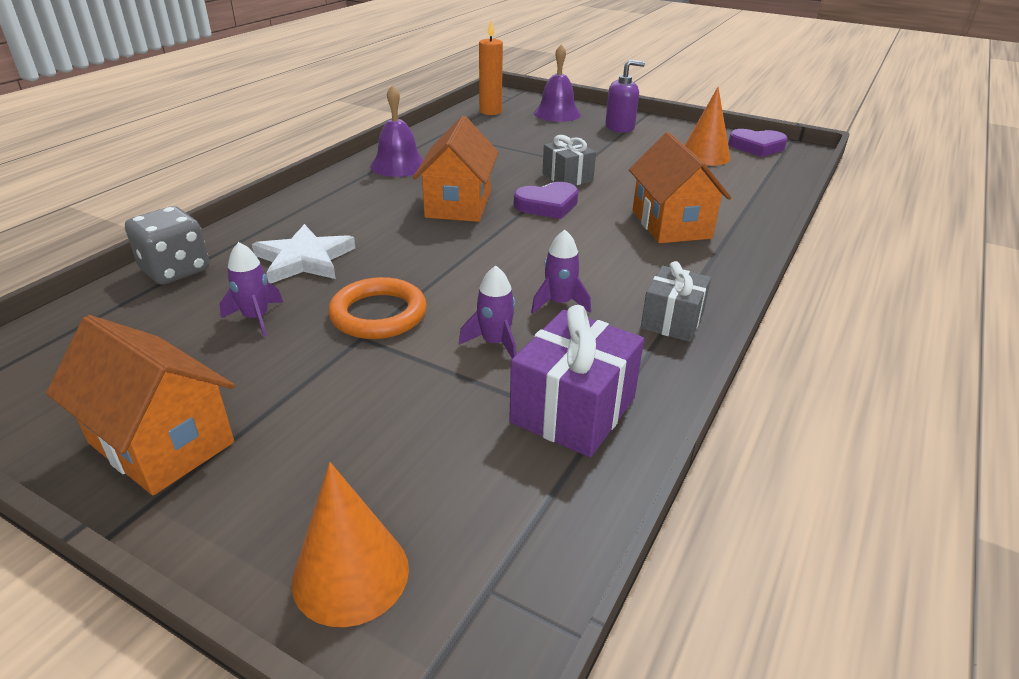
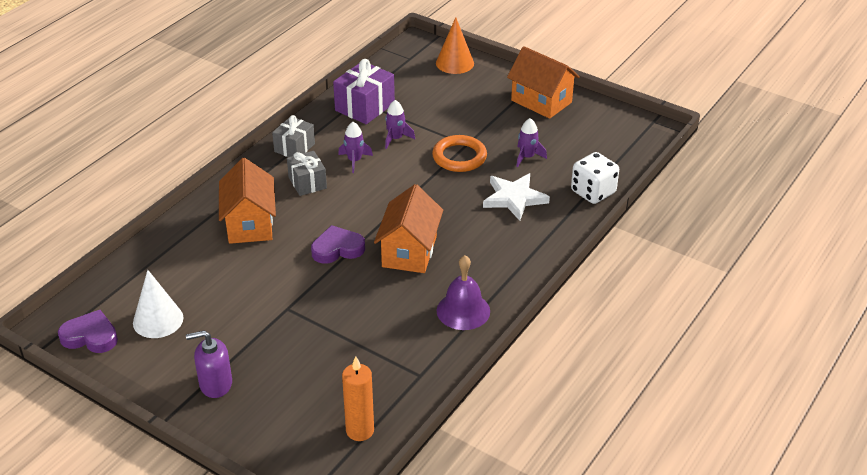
camera: 175 degrees left, 5 degrees up
(175, 270) = (593, 192): grey dice -> white dice
(557, 113) = (277, 423): purple bell -> none
(567, 177) = (309, 286): grey gift -> grey gift (307, 183)
(705, 156) = (158, 320): orange cone -> white cone

